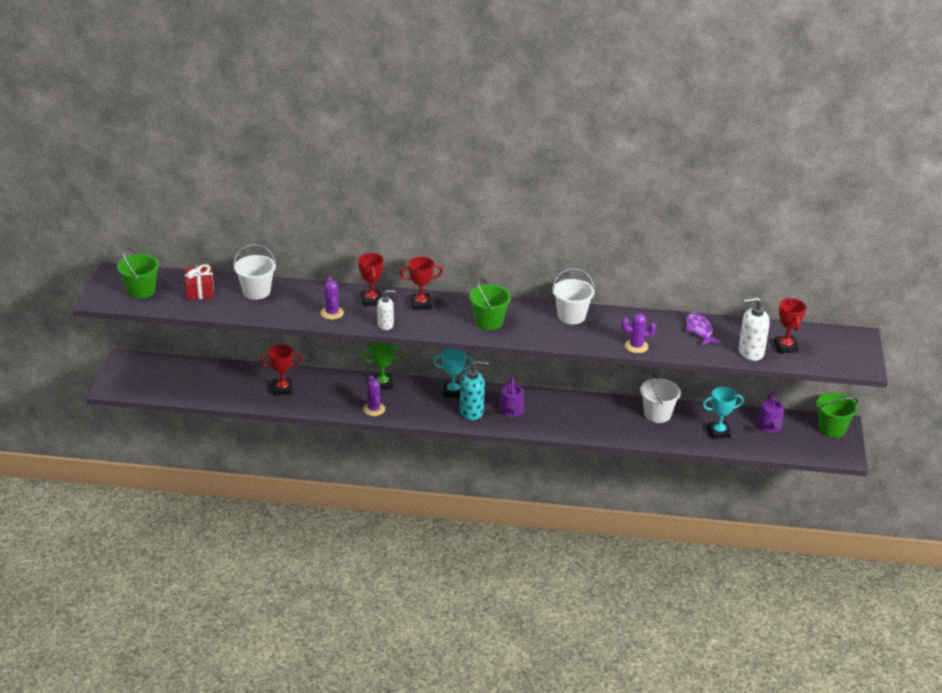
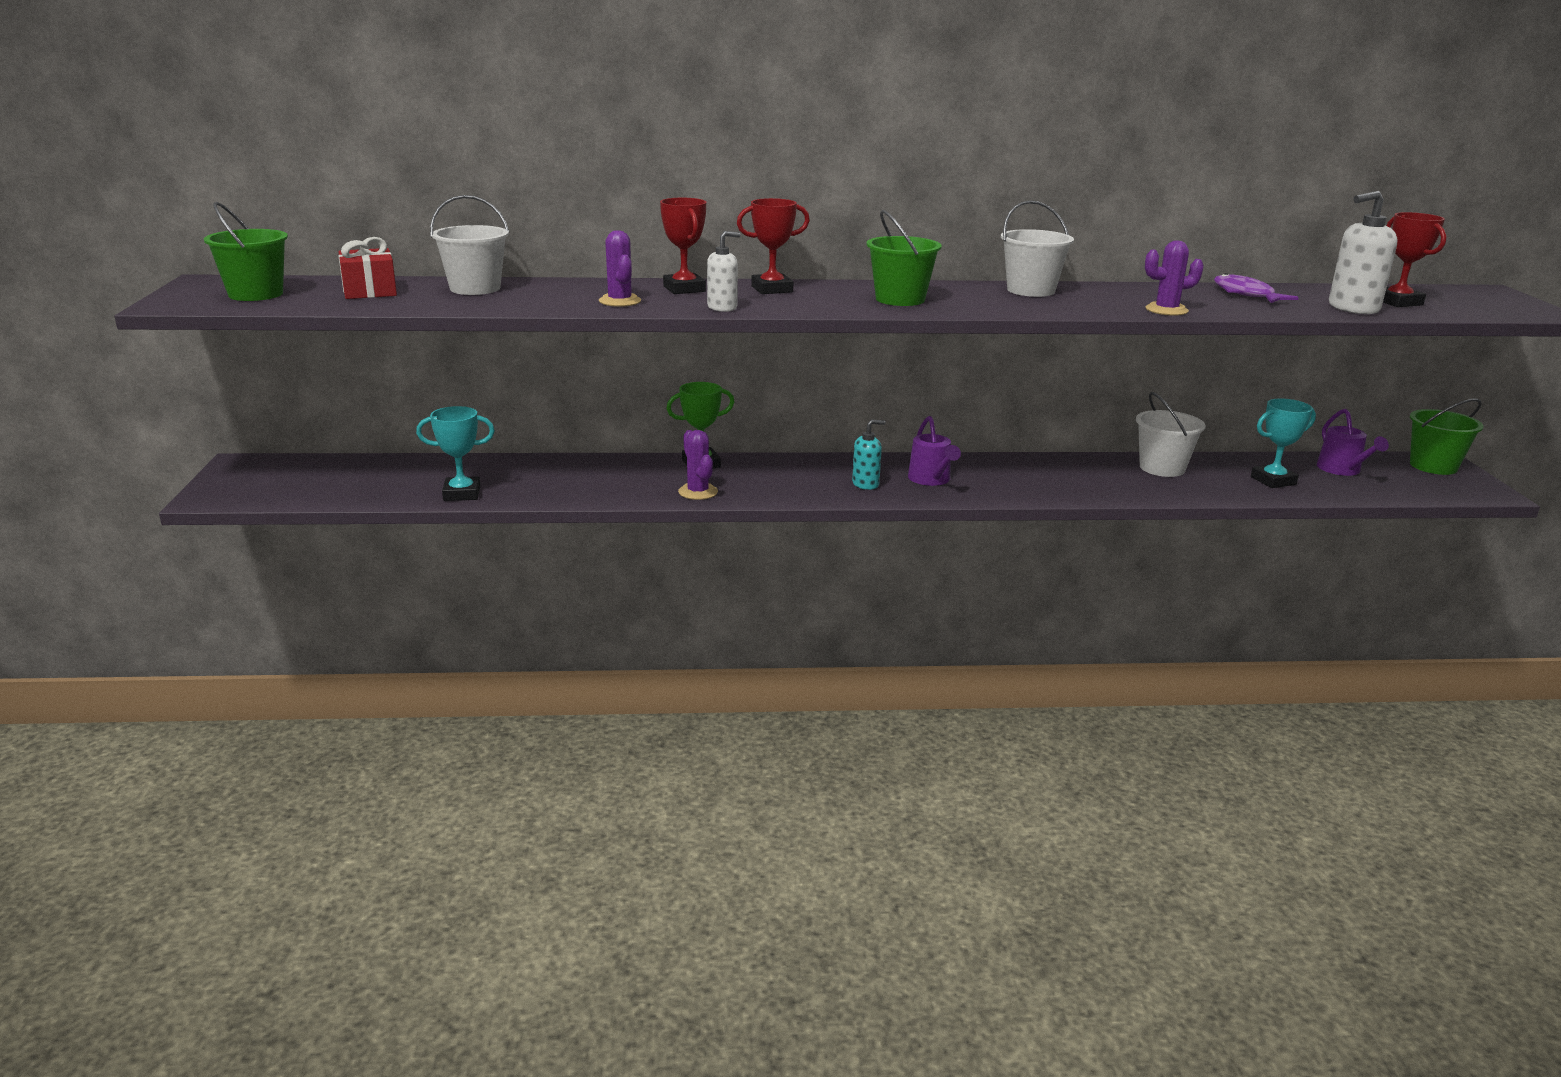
camera: 10 degrees left, 10 degrees down
(282, 389) = (529, 479): red trophy -> none
(453, 392) = (822, 465): turquoise trophy -> turquoise trophy (462, 494)
(471, 412) = (866, 484): turquoise soap dispenser -> turquoise soap dispenser, size x0.63

